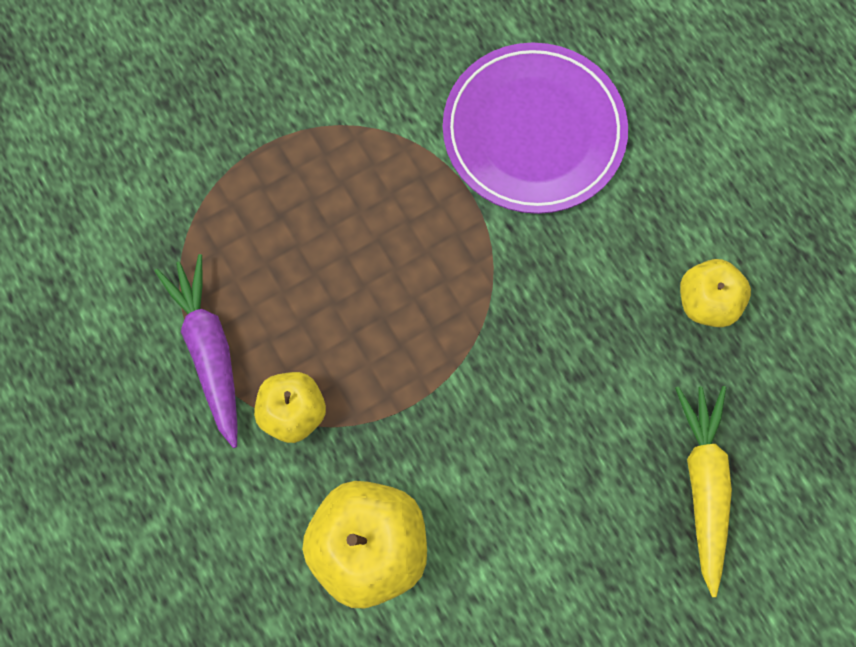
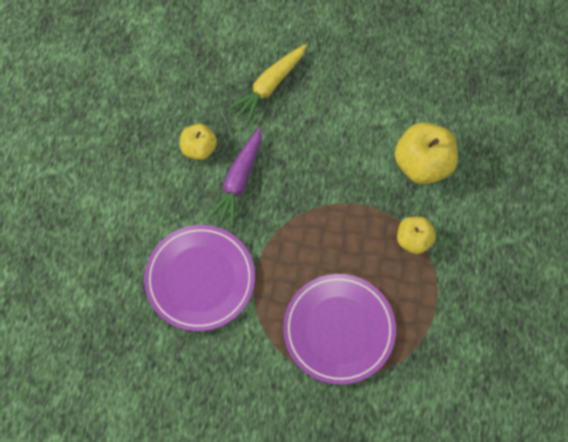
camera: 140 degrees left, 5 degrees down
(209, 351) = (431, 295): purple carrot -> purple carrot (239, 180)
(300, 208) = (339, 330): none -> purple plate

